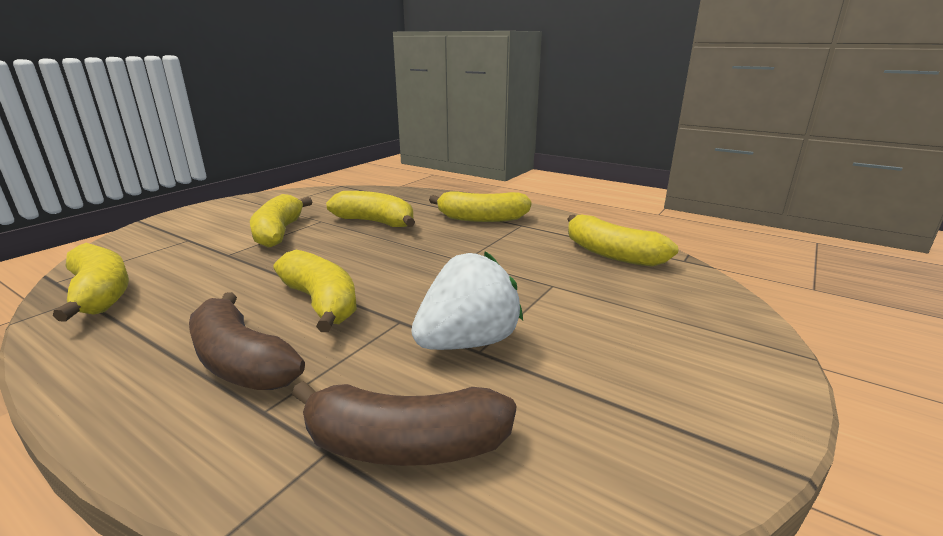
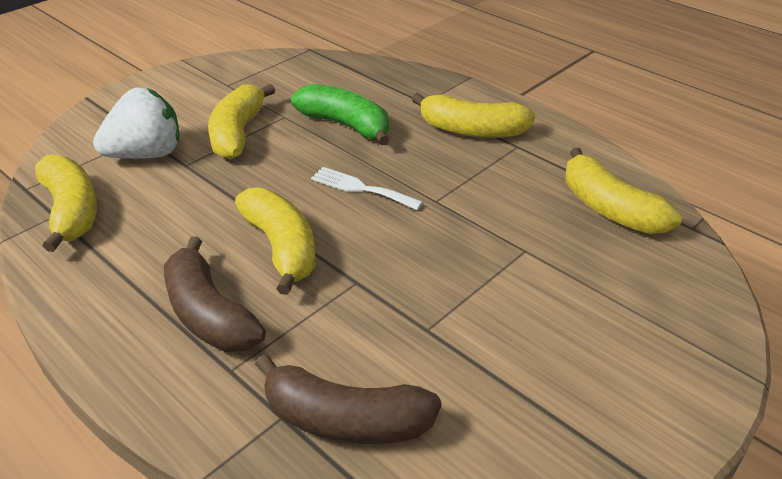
camera: 10 degrees right, 15 degrees up
(375, 222) = (345, 125): yellow banana -> green banana
(394, 257) = (361, 188): none -> white fork
(468, 342) = (418, 317): white strawberry -> white strawberry (146, 154)

